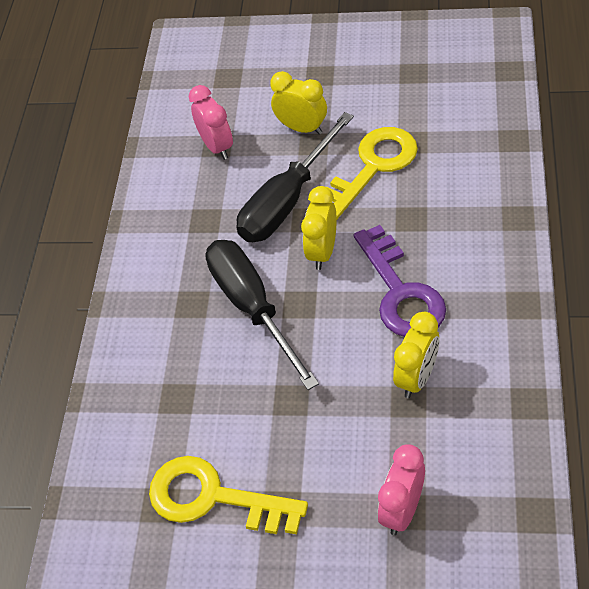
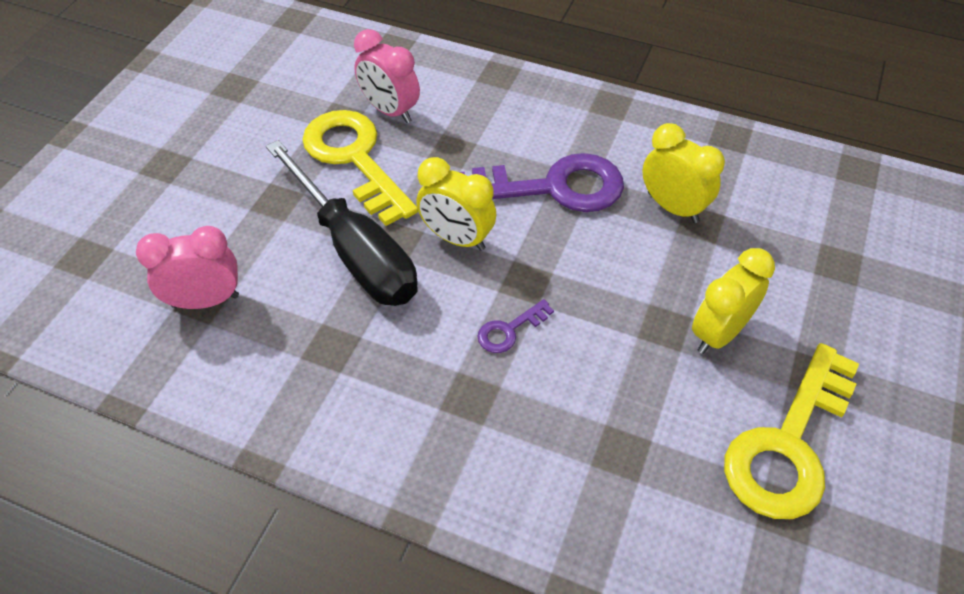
camera: 80 degrees left, 0 degrees up
(252, 308) = (509, 330): black screwdriver -> purple key
(302, 128) = (242, 205): yellow clock -> yellow clock (719, 333)
(402, 510) = (837, 266): pink clock -> pink clock (390, 111)

